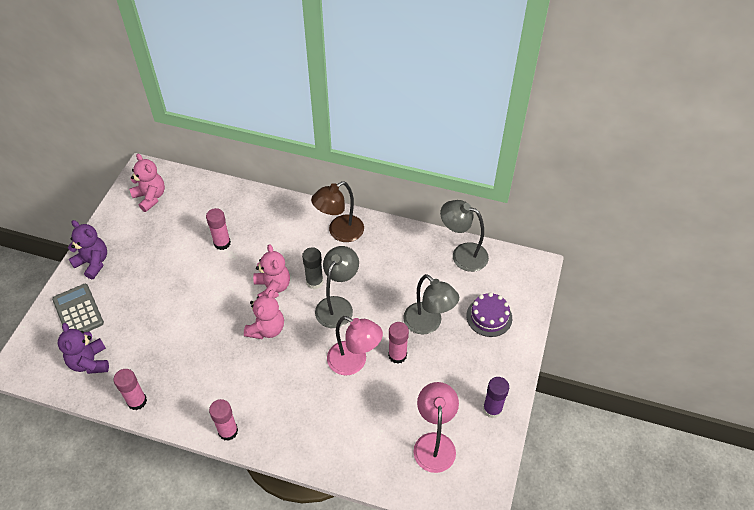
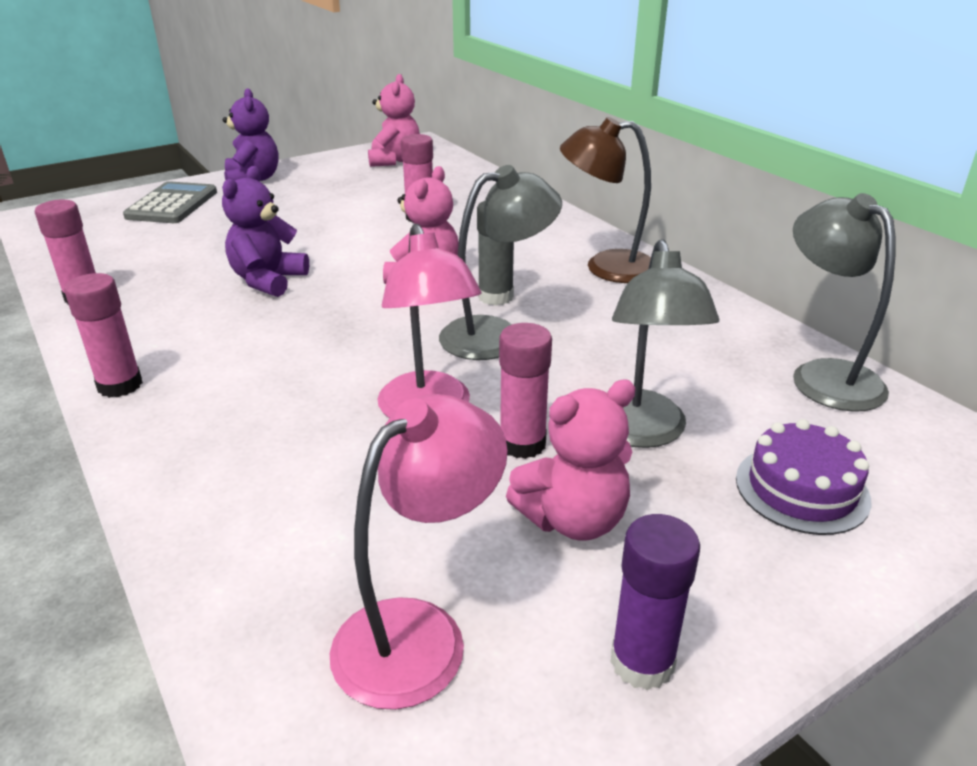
camera: 40 degrees right, 20 degrees down
(90, 362) = (106, 244): purple teddy bear -> purple teddy bear (268, 280)
(266, 329) = (352, 310): pink teddy bear -> pink teddy bear (573, 519)

